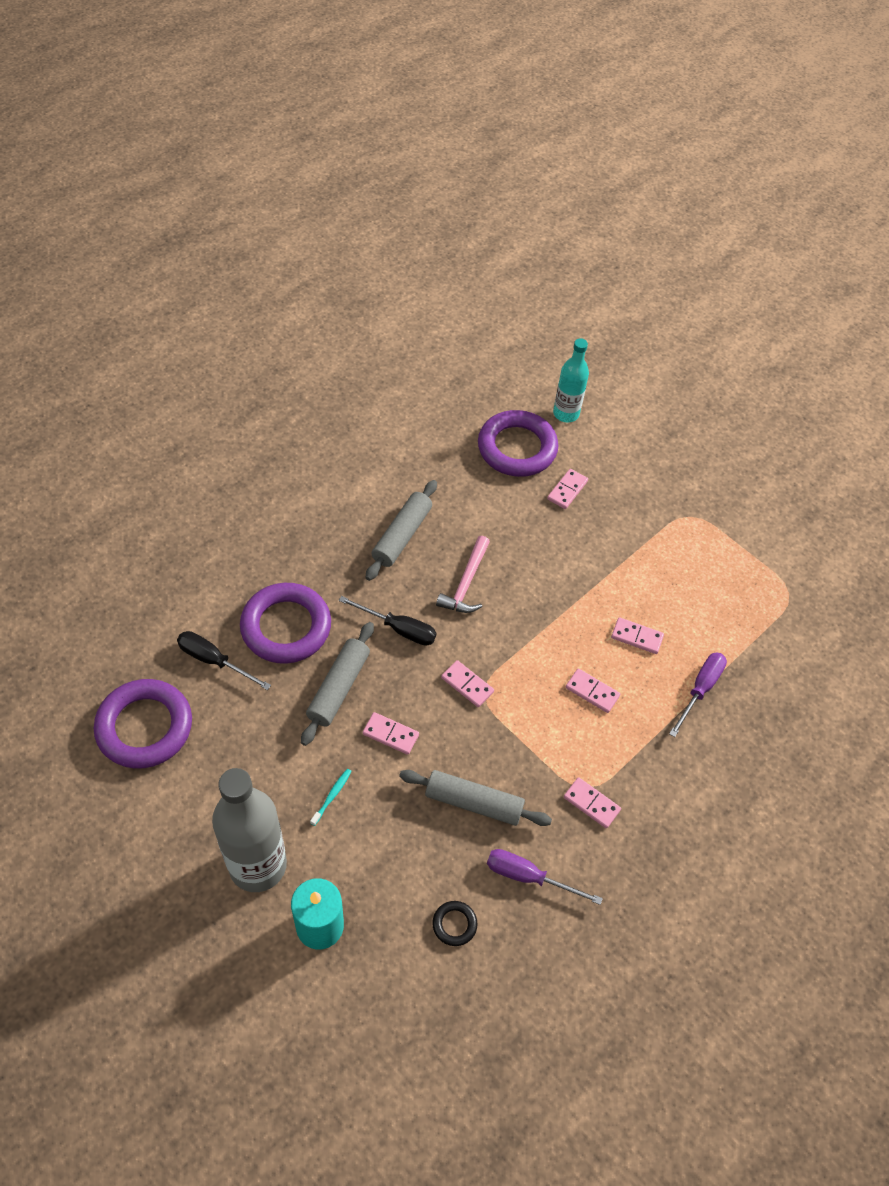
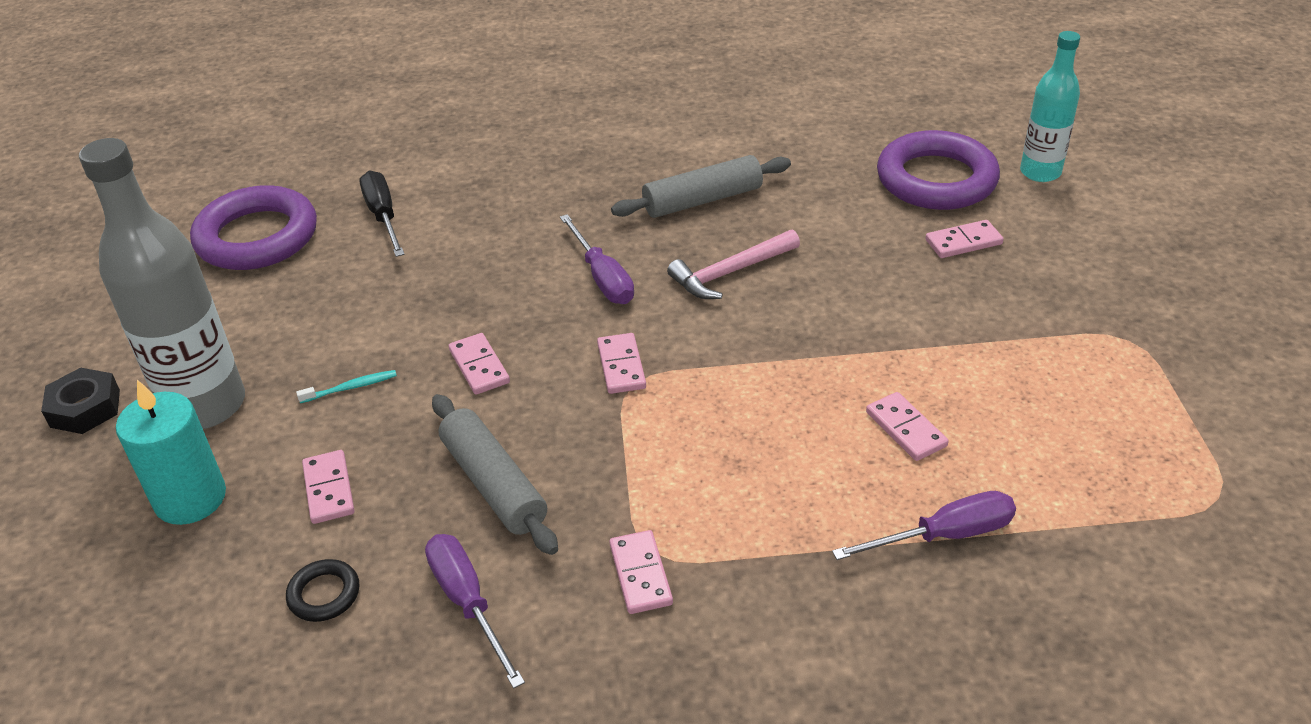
camera: 45 degrees right, 15 degrees down
(182, 918) = (85, 408): none -> black nut
(286, 627) = (485, 222): purple ring -> none
(339, 687) = (475, 297): grey rolling pin -> none
(398, 629) = (602, 277): black screwdriver -> purple screwdriver
(592, 692) = (776, 455): pink domino -> pink domino (329, 489)

